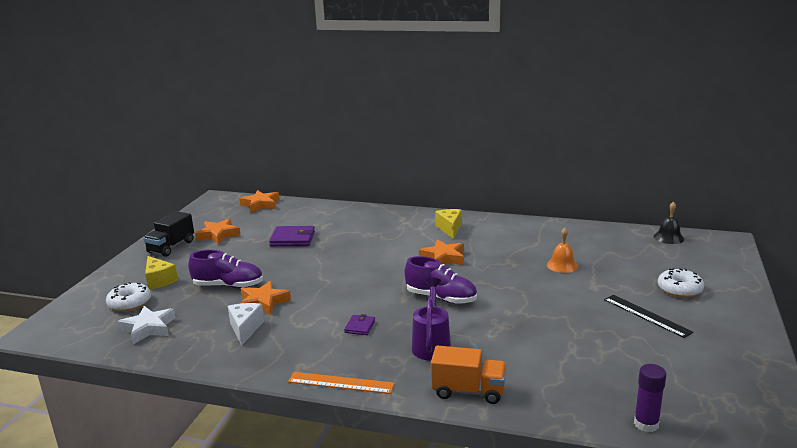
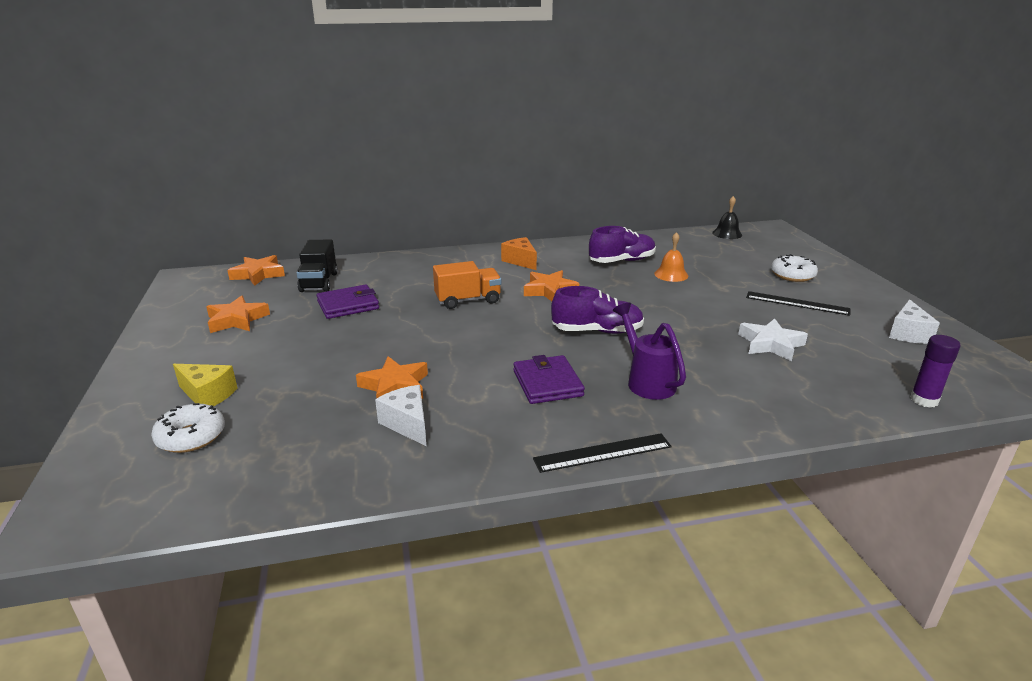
camera: 30 degrees left, 5 degrees up
(148, 328) = (261, 462): white star -> white star (770, 344)
(171, 247) = (179, 348): black truck -> black truck (319, 282)
(228, 286) = (322, 378): purple shoe -> purple shoe (622, 261)
(341, 383) = (602, 452): orange ruler -> black ruler
(360, 327) = (547, 383): purple wallet -> purple wallet, size x1.80
(450, 229) = (520, 261): yellow cheese -> orange cheese
(468, 391) = (743, 418): orange truck -> orange truck (468, 300)
(720, 368) = (908, 334): none -> white cheese

